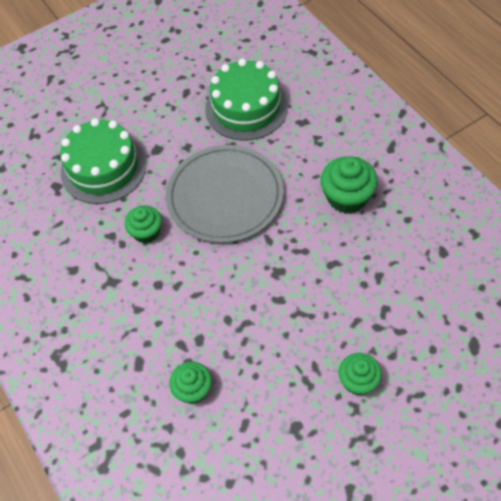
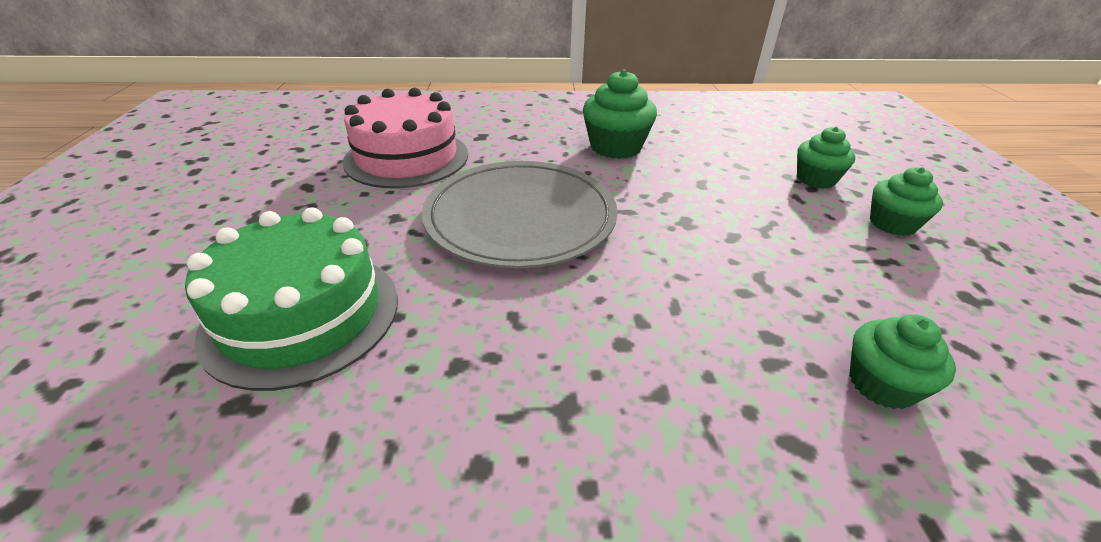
camera: 65 degrees left, 20 degrees down
(146, 232) = (500, 314): green cupcake -> green cupcake (816, 179)
(246, 108) = (407, 157): green cake -> pink cake

